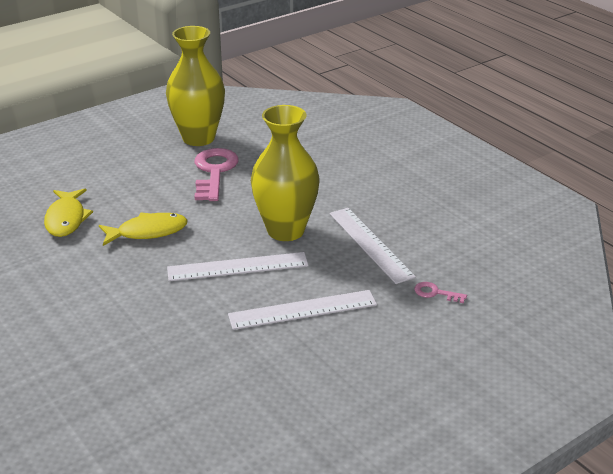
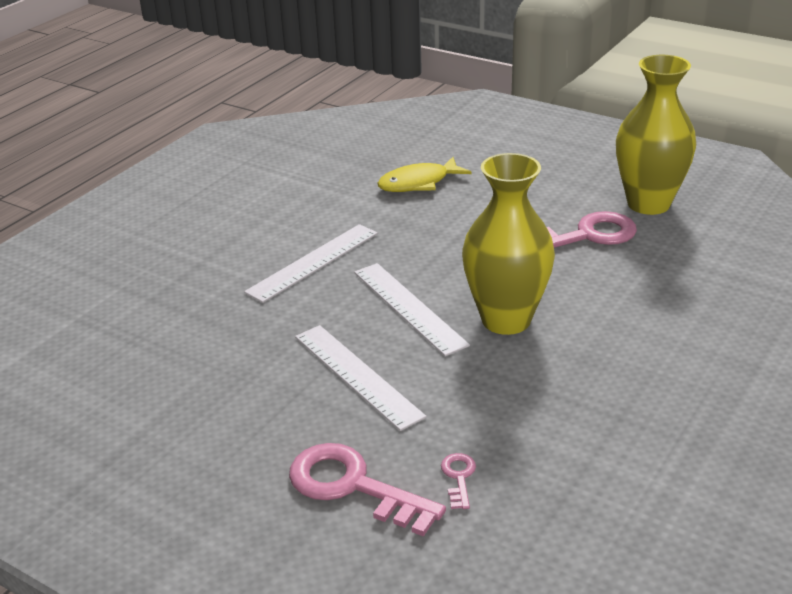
camera: 70 degrees right, 0 degrees up
(148, 232) = (432, 233): yellow fish -> none
(370, 244) = (528, 393): white ruler -> white ruler (313, 262)
(421, 339) = (353, 486): none -> pink key

